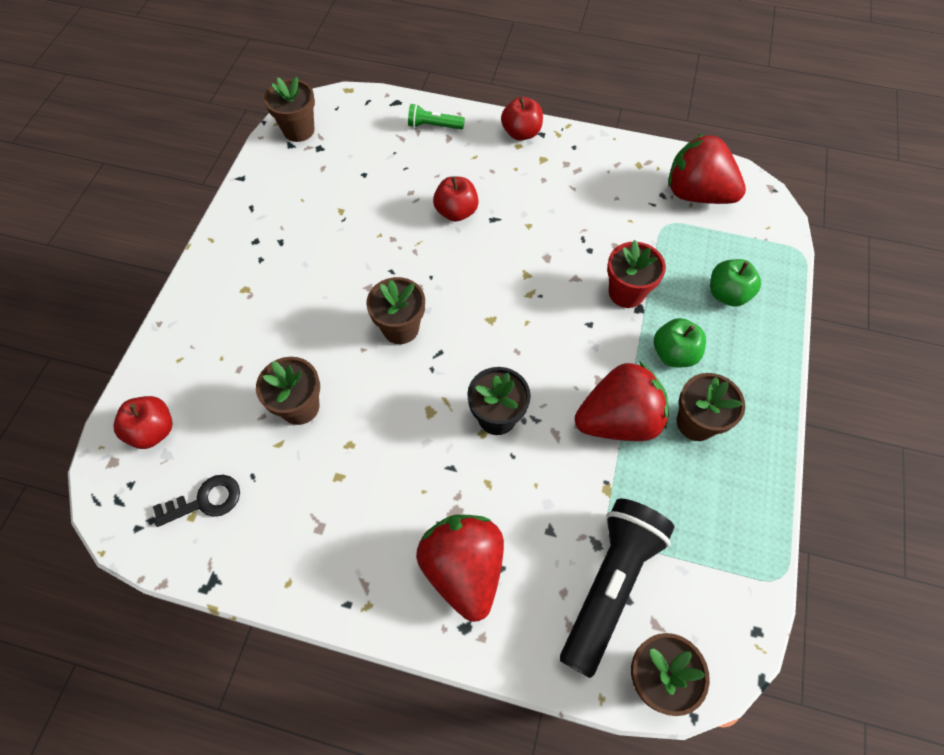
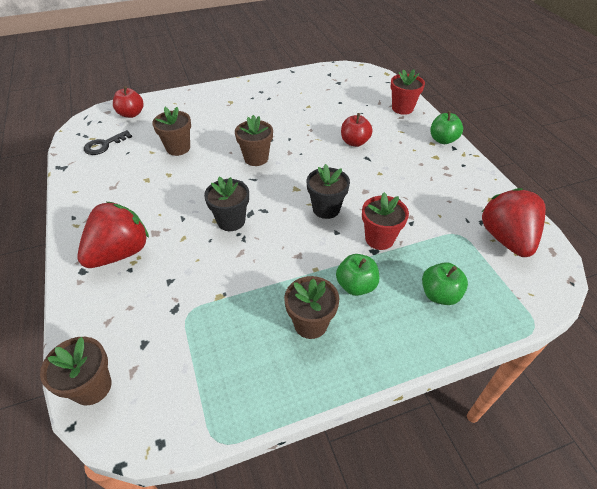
camera: 55 degrees right, 15 degrees down
(205, 501) = (104, 145): black key -> black key turned 105 degrees clockwise
(299, 130) = (341, 72): brown flower pot -> none
(434, 126) = (402, 108): green flashlight -> red flower pot
(521, 133) = (443, 140): red apple -> green apple
(547, 311) = (326, 209): none -> black flower pot
(610, 584) = (149, 329): black flashlight -> none
(618, 420) = (276, 278): red strawberry -> none

